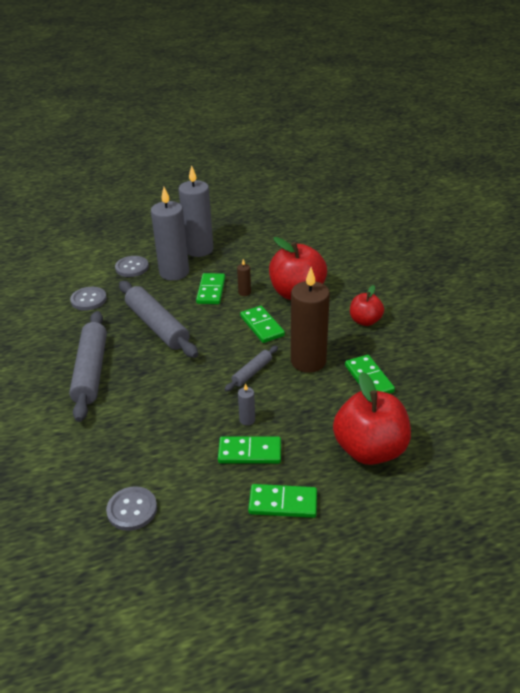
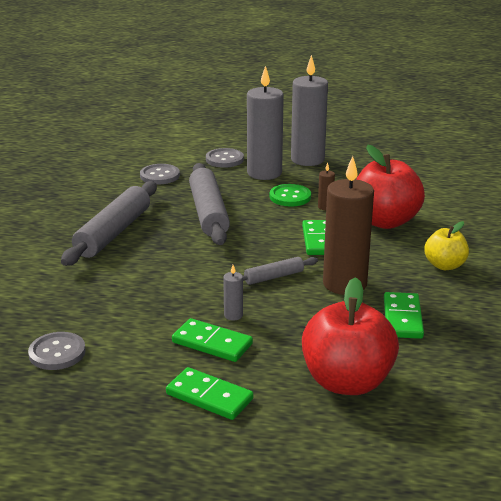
camera: 25 degrees right, 10 degrees down
(211, 290) = (290, 197): green domino -> green button
(365, 321) = (444, 265): red apple -> yellow apple

